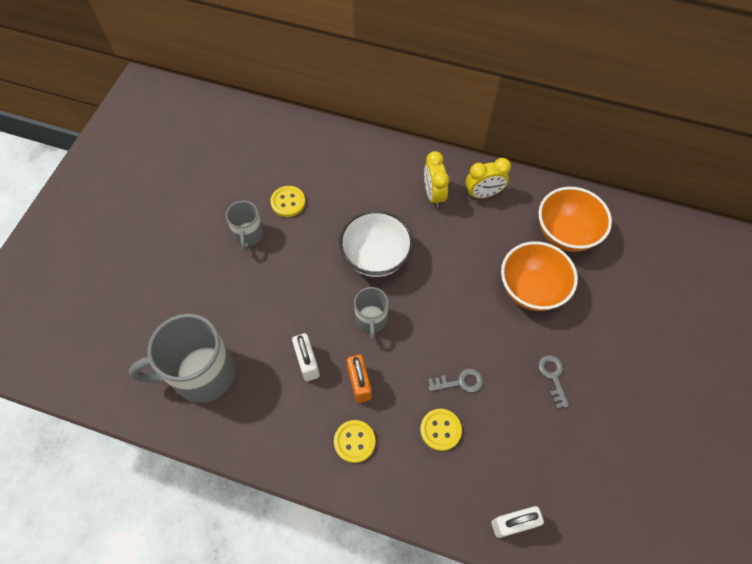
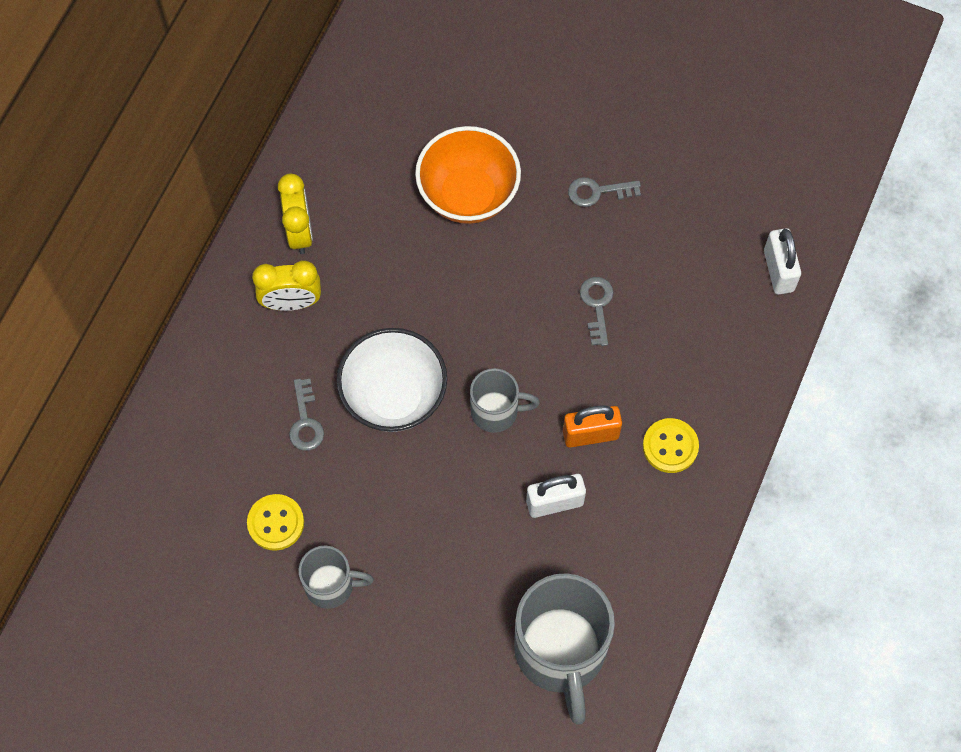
camera: 85 degrees left, 5 degrees up
(354, 210) = (305, 421): none -> grey key
(440, 430) = (660, 338): yellow button -> none
(565, 234) = (383, 134): orange bowl -> none

